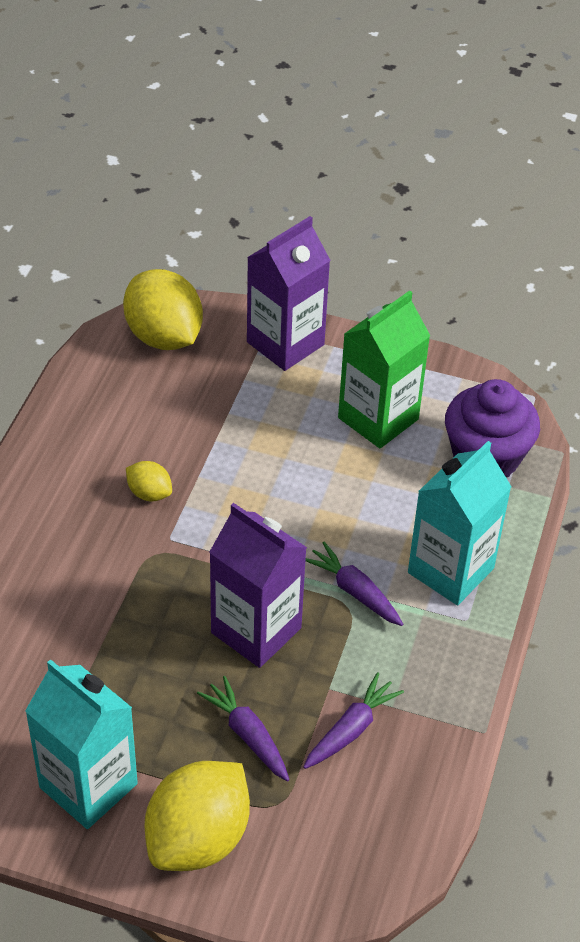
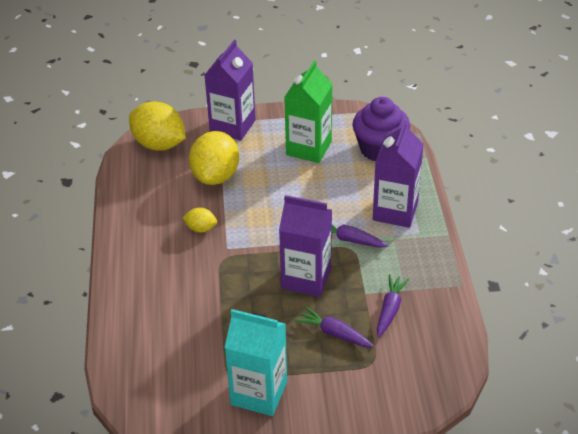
camera: 20 degrees left, 5 degrees down
(198, 838) = (339, 396): yellow lemon -> yellow lemon (216, 176)
(450, 570) = (395, 211): turquoise carton -> purple carton

